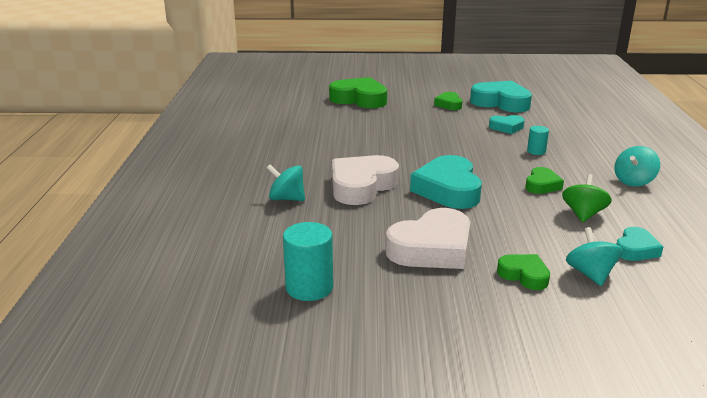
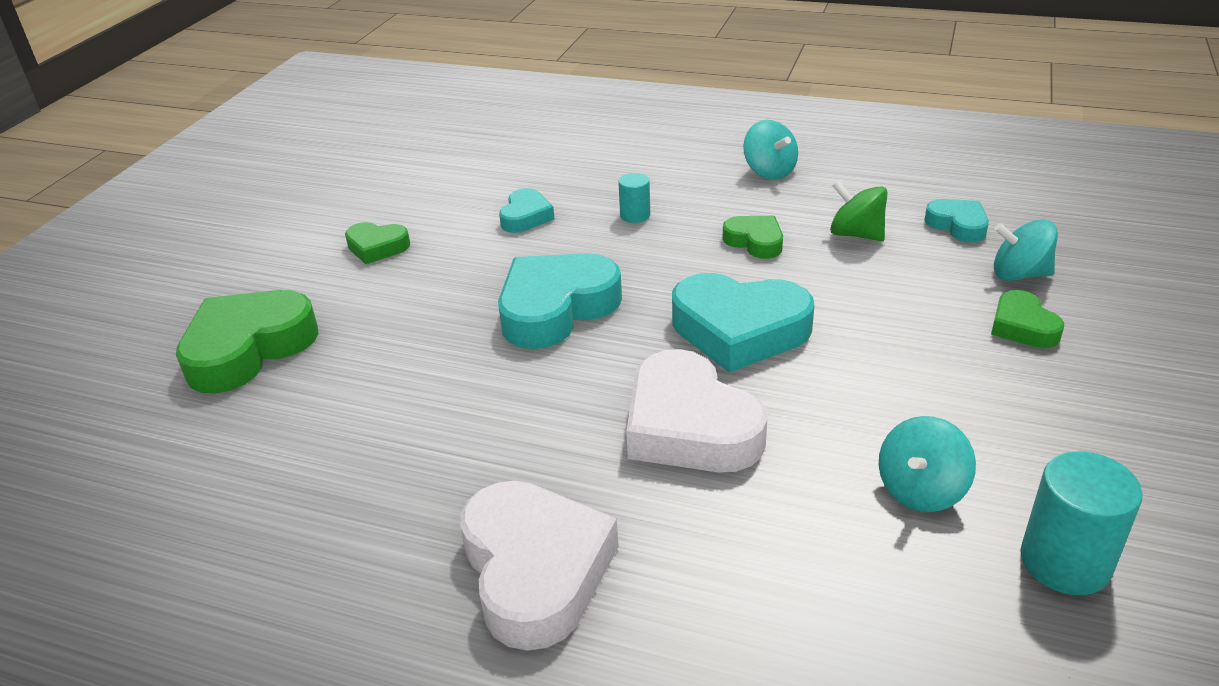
camera: 70 degrees left, 10 degrees up
(287, 199) = (709, 544): turquoise spinning top -> turquoise spinning top (921, 490)
(432, 248) = (939, 392): white heart -> white heart (535, 570)
(501, 103) = (415, 195): turquoise heart -> turquoise heart (556, 308)
(524, 275) = (1022, 326): green heart -> green heart turned 75 degrees counterclockwise

